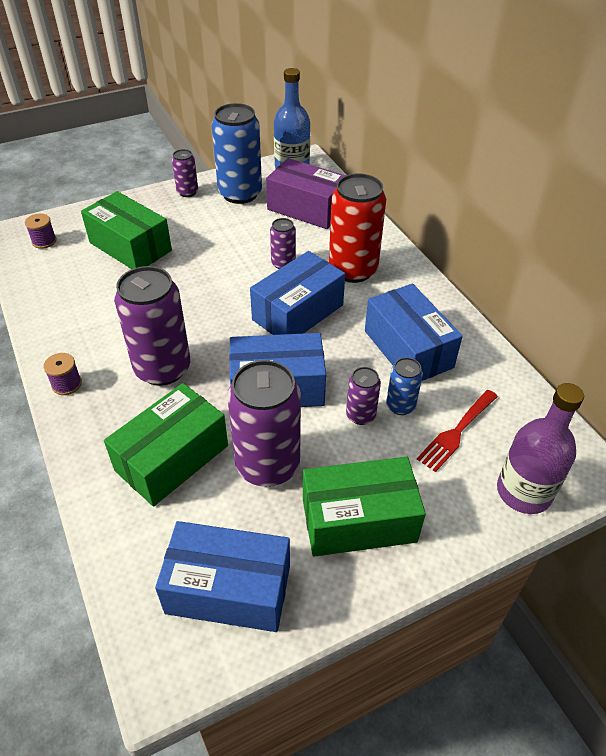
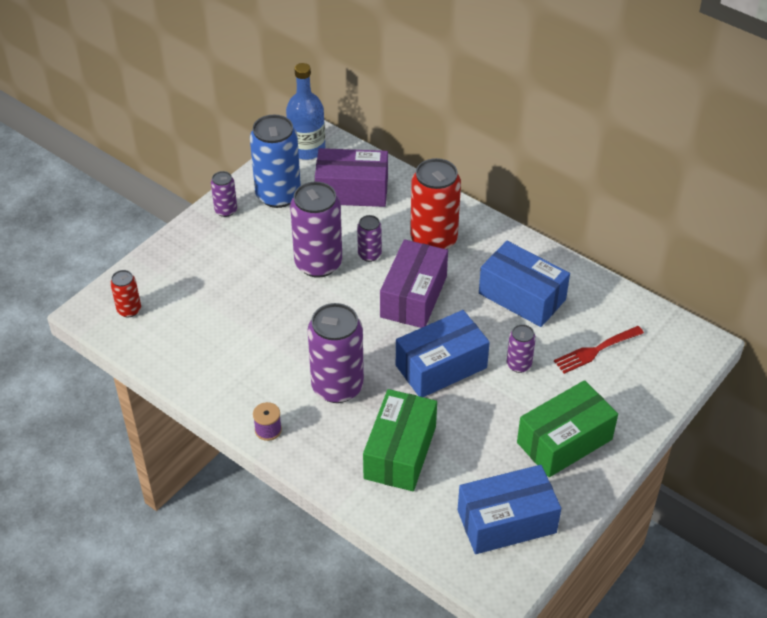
camera: 25 degrees left, 0 degrees up
(44, 241) = (129, 310): purple spool -> red can
(130, 247) = (217, 286): green box -> none
(267, 465) = (475, 429): purple can -> purple can (318, 263)
(298, 312) = (413, 296): blue box -> purple box
(400, 406) = (543, 346): blue can -> none
(456, 432) = (595, 351): red fork -> red fork turned 45 degrees clockwise
(523, 492) = (663, 376): purple bottle -> none

